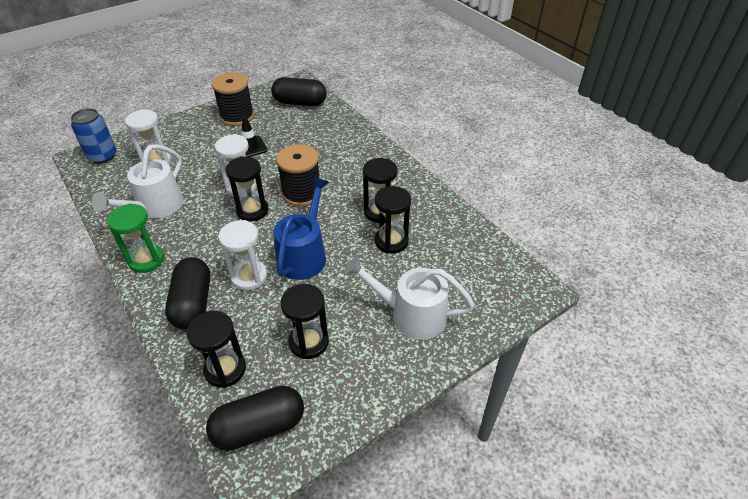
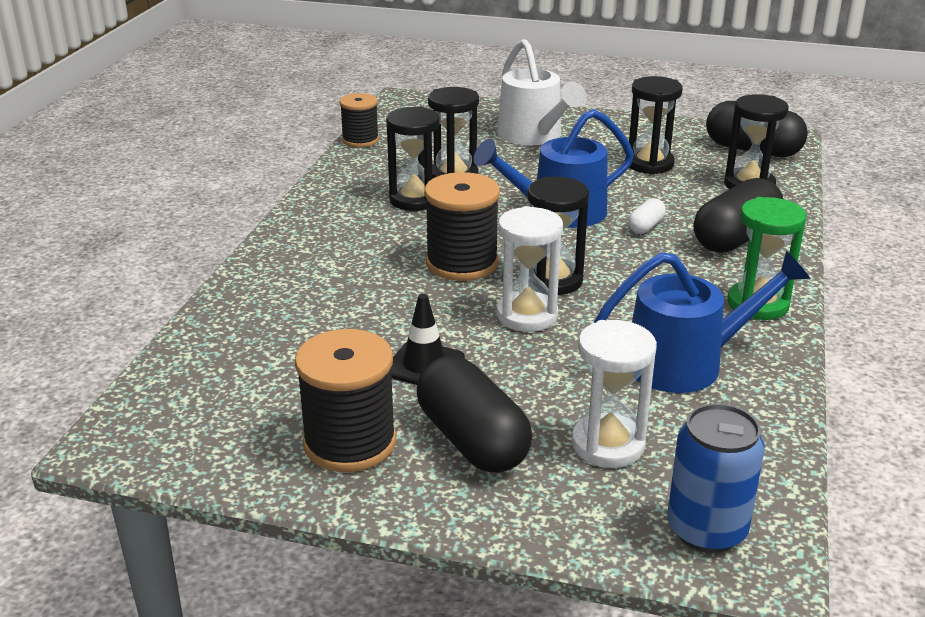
camera: 130 degrees left, 15 degrees down
(155, 207) = (686, 363): white watering can -> blue watering can
(249, 277) = (646, 226): white hourglass -> white capsule
(300, 102) = (207, 392): black capsule -> black capsule (472, 440)
(482, 232) = (360, 140): none -> black spool

